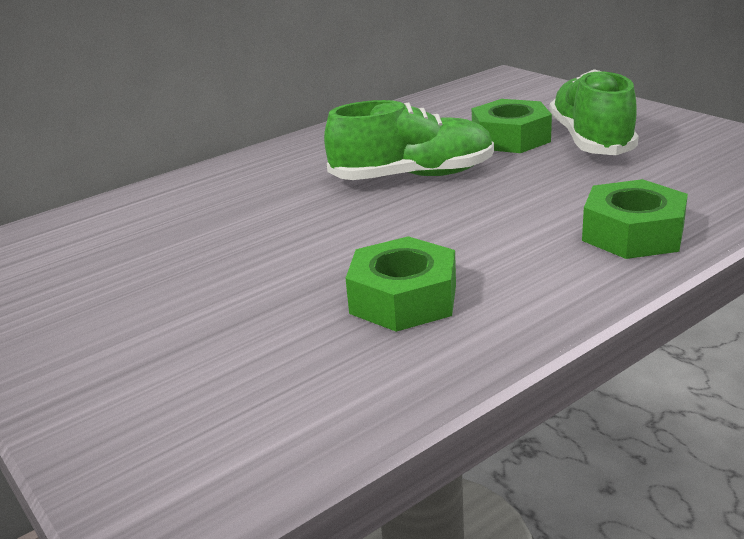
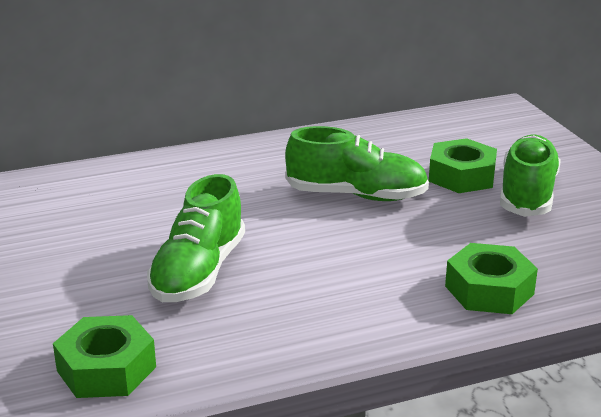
camera: 15 degrees right, 0 degrees up
(280, 291) = (198, 272): none -> green shoe
(403, 299) = (280, 300): green nut -> green nut (106, 369)

